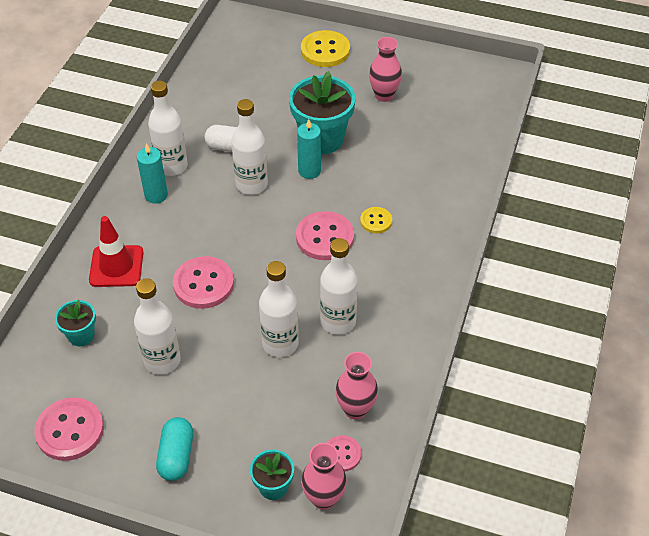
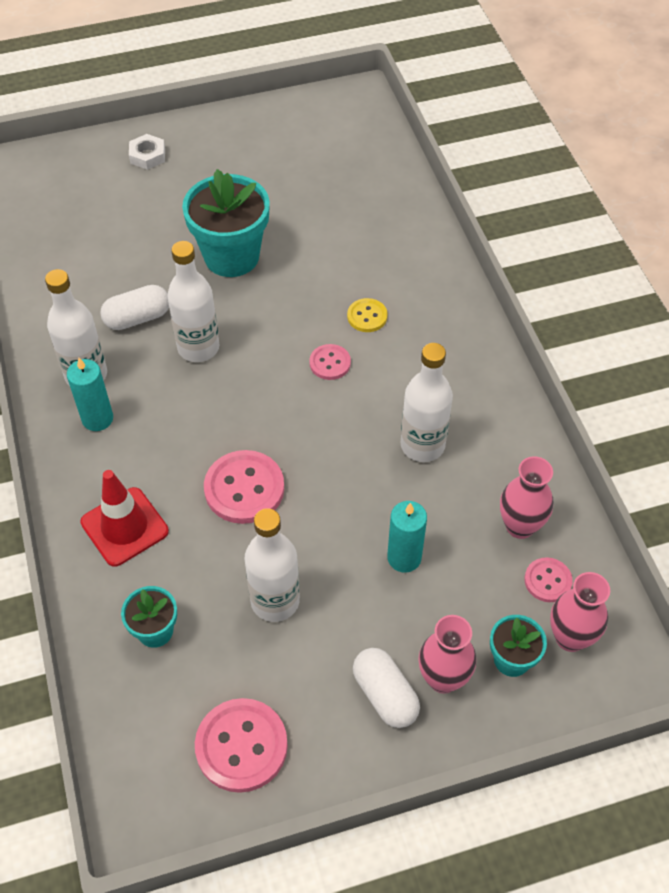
camera: 35 degrees left, 5 degrees up
(176, 456) = (385, 695): turquoise capsule -> white capsule
(280, 343) = (385, 504): white bottle -> none
(309, 171) = (249, 299): turquoise candle -> turquoise candle (404, 558)
(325, 50) = (147, 155): yellow button -> white nut
(325, 237) = (330, 363): pink button -> pink button, size x0.56
(384, 95) = (256, 175): pink vase -> pink vase (443, 678)

